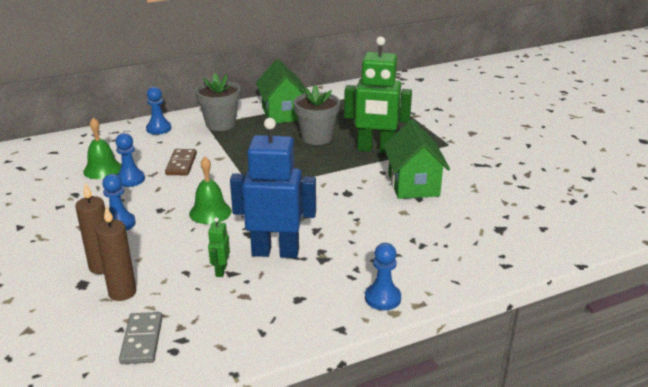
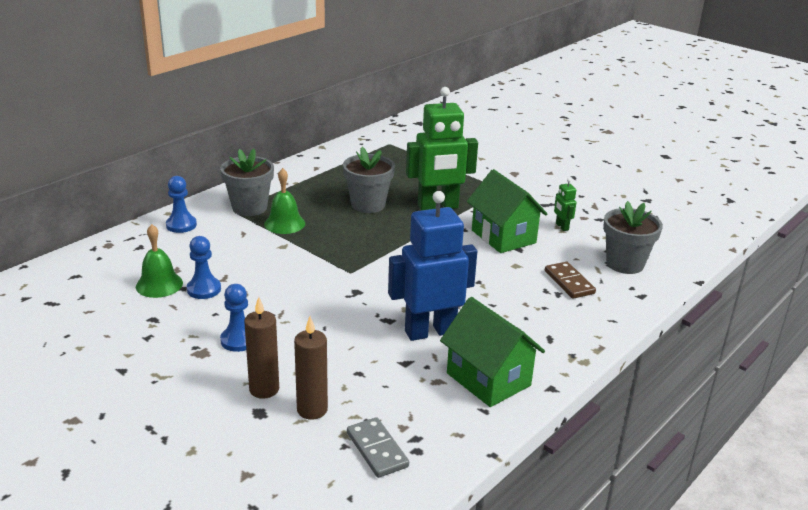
camera: 25 degrees left, 0 degrees up
(181, 164) = (246, 261): brown domino -> brown domino (569, 282)
(210, 212) = (327, 306): green bell -> green bell (284, 223)
(220, 271) = (393, 363): green robot -> green robot (561, 227)
(283, 114) = (308, 184): green house -> green house (488, 379)
(382, 298) = (564, 351): blue pawn -> none
(513, 232) = (625, 264): none -> grey flower pot

